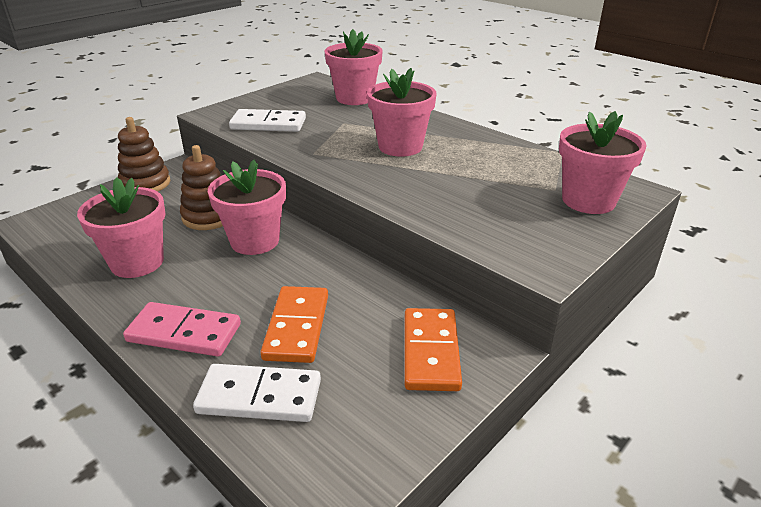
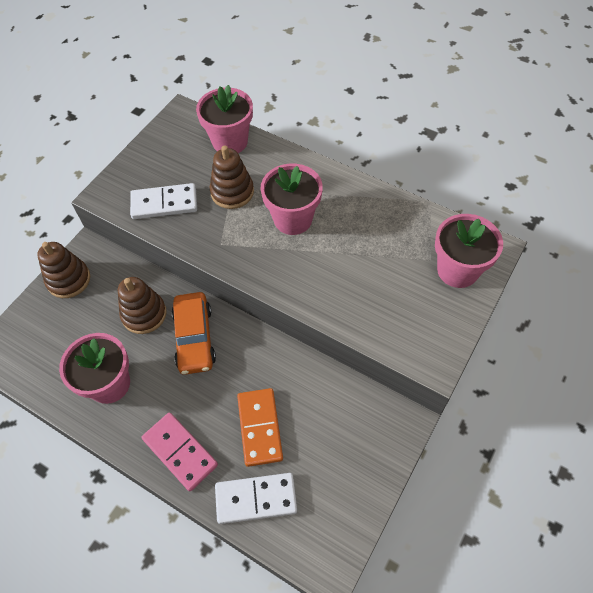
camera: 10 degrees left, 25 degrees up
(184, 333) = (180, 452): pink domino -> pink domino turned 45 degrees clockwise
(255, 241) = (194, 338): pink flower pot -> orange car
(342, 125) = (232, 192): none -> brown stacking toy
(431, 352) = (360, 431): orange domino -> none

